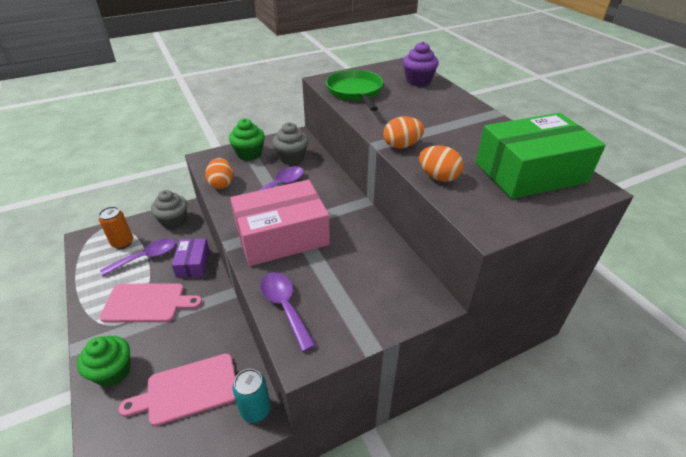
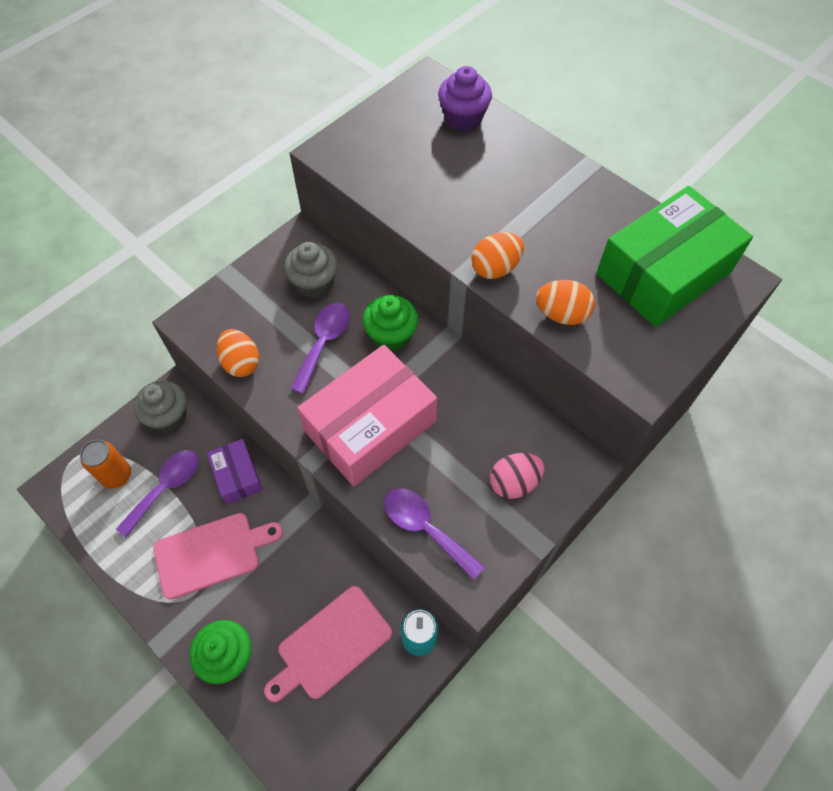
camera: 20 degrees left, 20 degrees up
(249, 154) = (249, 293): green cupcake -> green cupcake (391, 336)
(355, 92) = (385, 168): green pan -> none
(369, 297) = (514, 483): none -> pink egg

